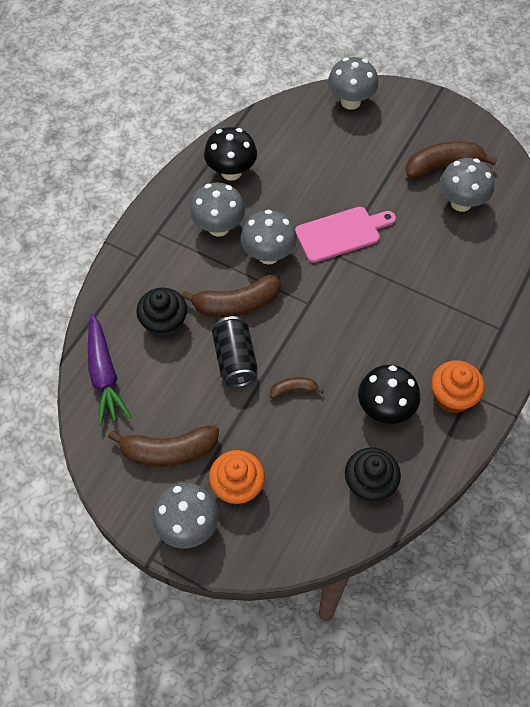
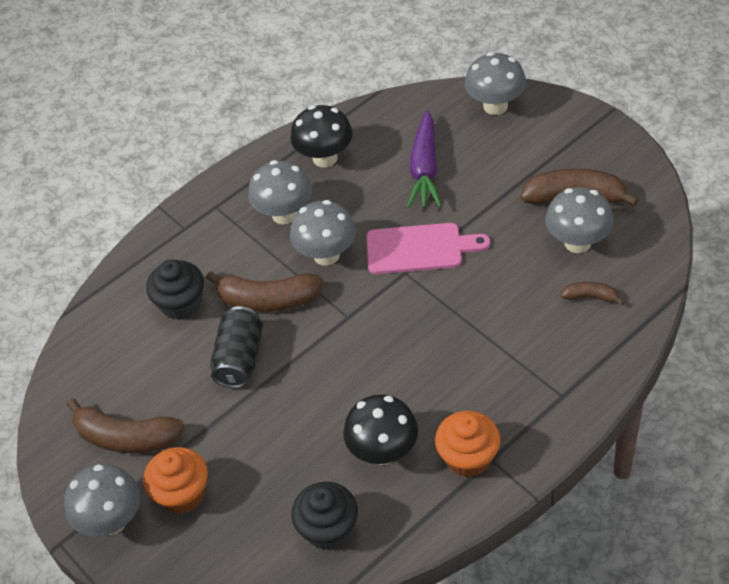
camera: 25 degrees right, 10 degrees down
(104, 375) = (95, 342): purple carrot -> purple carrot (425, 169)
(294, 390) = (289, 406): brown banana -> brown banana (591, 297)

